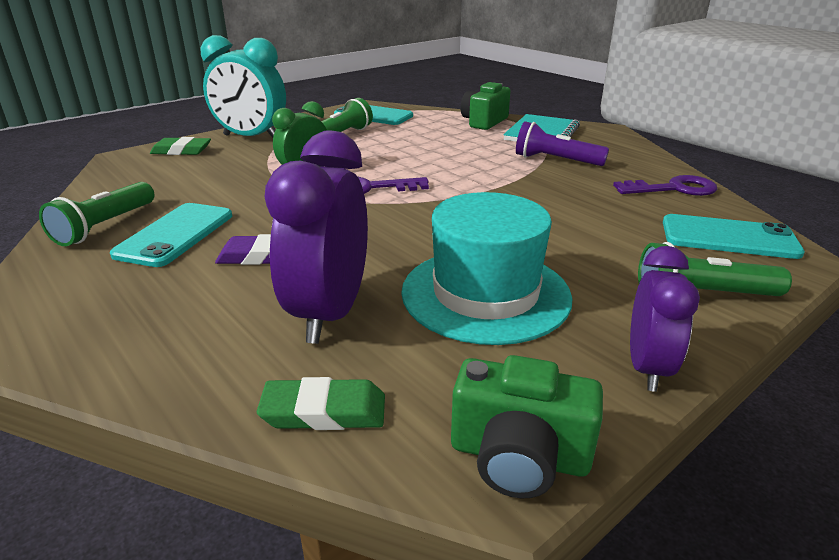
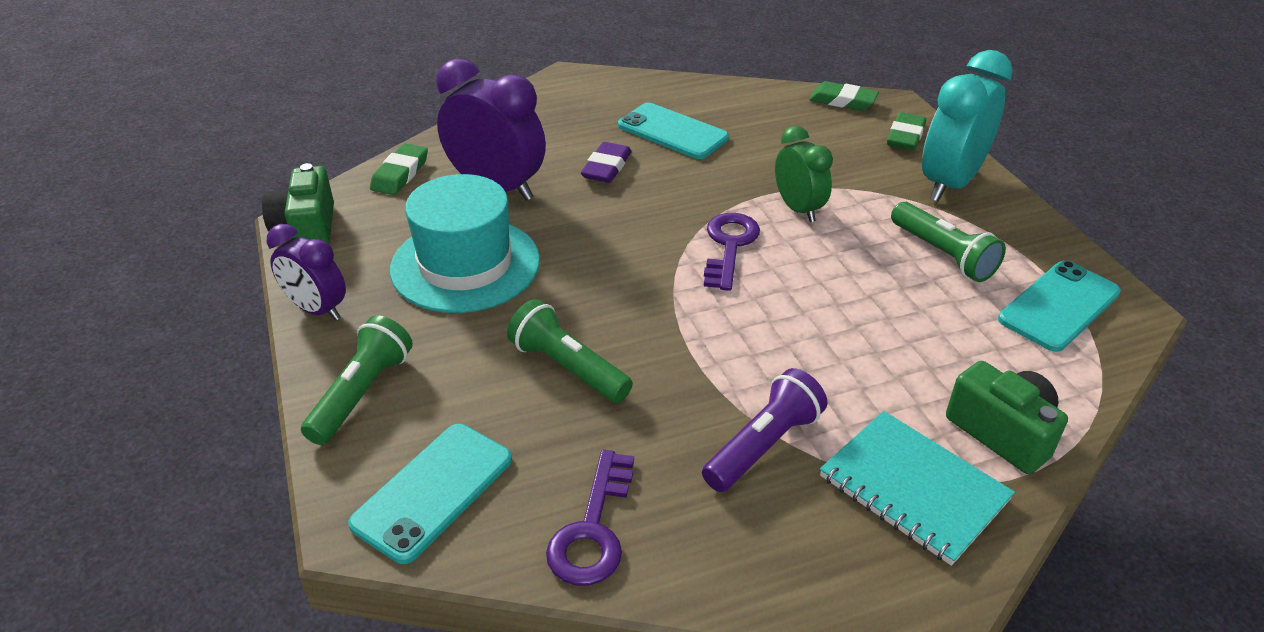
camera: 110 degrees right, 10 degrees up
(105, 226) = (708, 102): green flashlight -> green flashlight (568, 368)
(113, 173) = (842, 101): none -> green eraser
(519, 456) = (307, 229): green camera -> green camera turned 45 degrees counterclockwise

